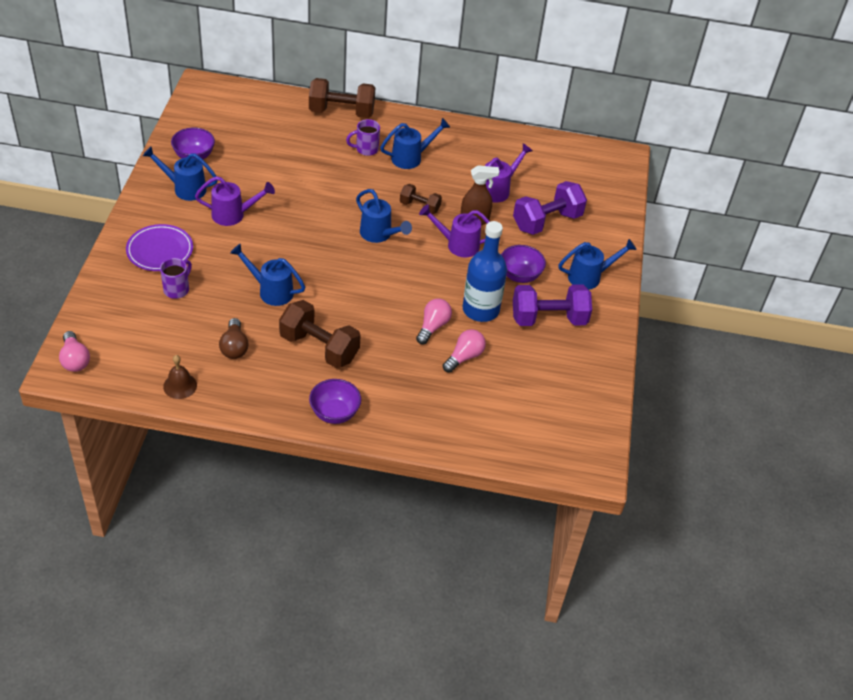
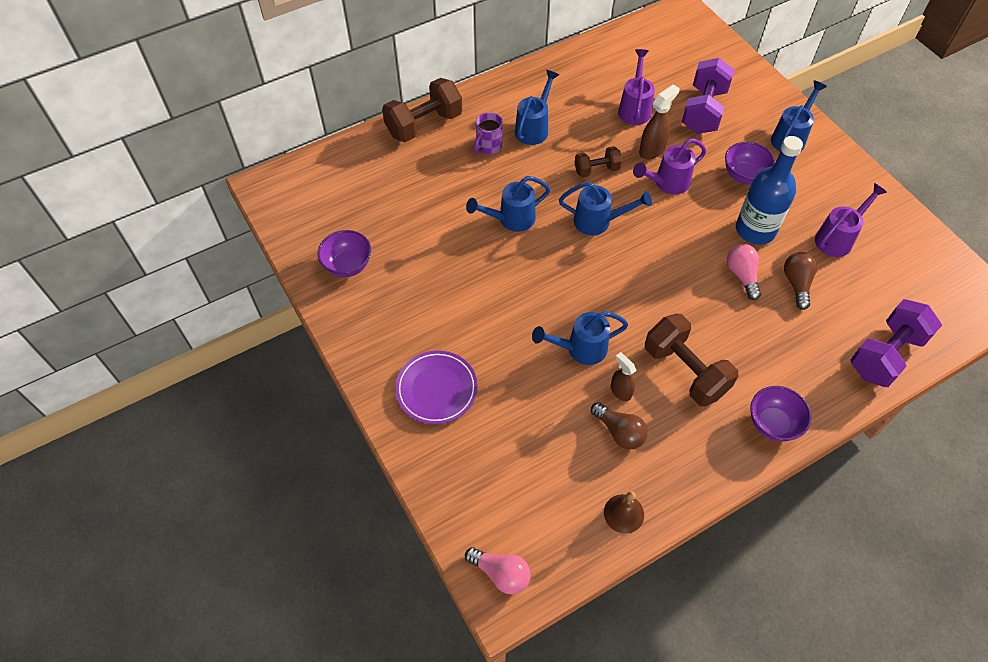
camera: 35 degrees left, 10 degrees up
(177, 289) = (500, 416): purple mug -> none
(185, 188) = (380, 305): blue watering can -> blue watering can (511, 219)
(233, 215) = (456, 298): purple watering can -> purple watering can (837, 238)
(264, 328) = (620, 391): none -> brown spray bottle
(319, 347) = (685, 371): brown dumbbell -> brown dumbbell turned 60 degrees clockwise
(464, 357) = (796, 284): pink light bulb -> brown light bulb
(548, 319) = (809, 198): purple dumbbell -> purple dumbbell (885, 355)

